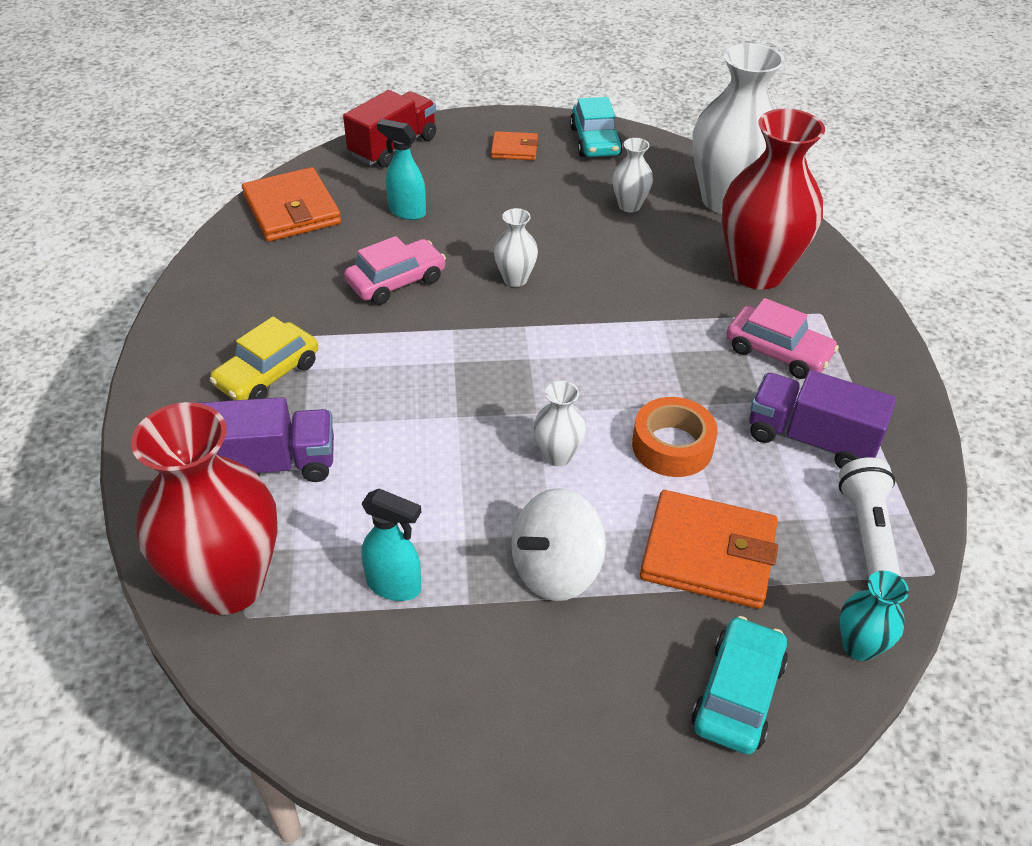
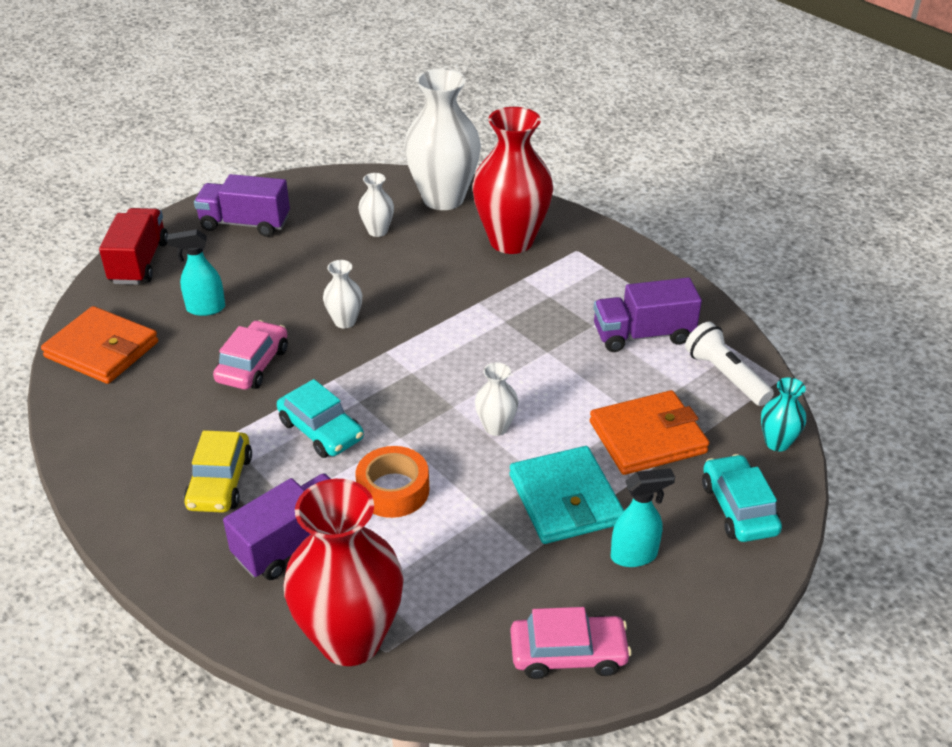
camera: 35 degrees left, 5 degrees down
(395, 586) = (471, 570): turquoise spray bottle -> turquoise spray bottle (634, 555)
(514, 149) = (245, 224): orange wallet -> purple truck
(555, 570) = (565, 499): white spinning top -> turquoise wallet
(595, 141) = (304, 193): turquoise car -> turquoise car (321, 430)
(672, 446) = (564, 382): orange tape -> orange tape (393, 490)
(778, 352) = (573, 289): pink car -> pink car (568, 653)

